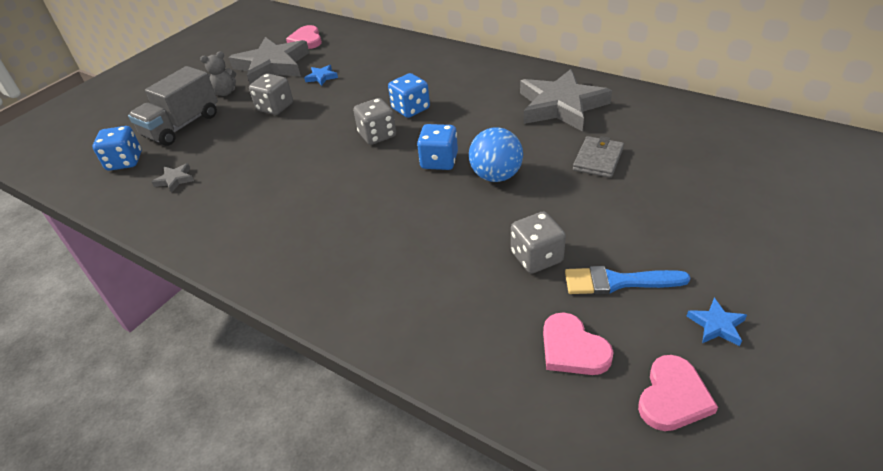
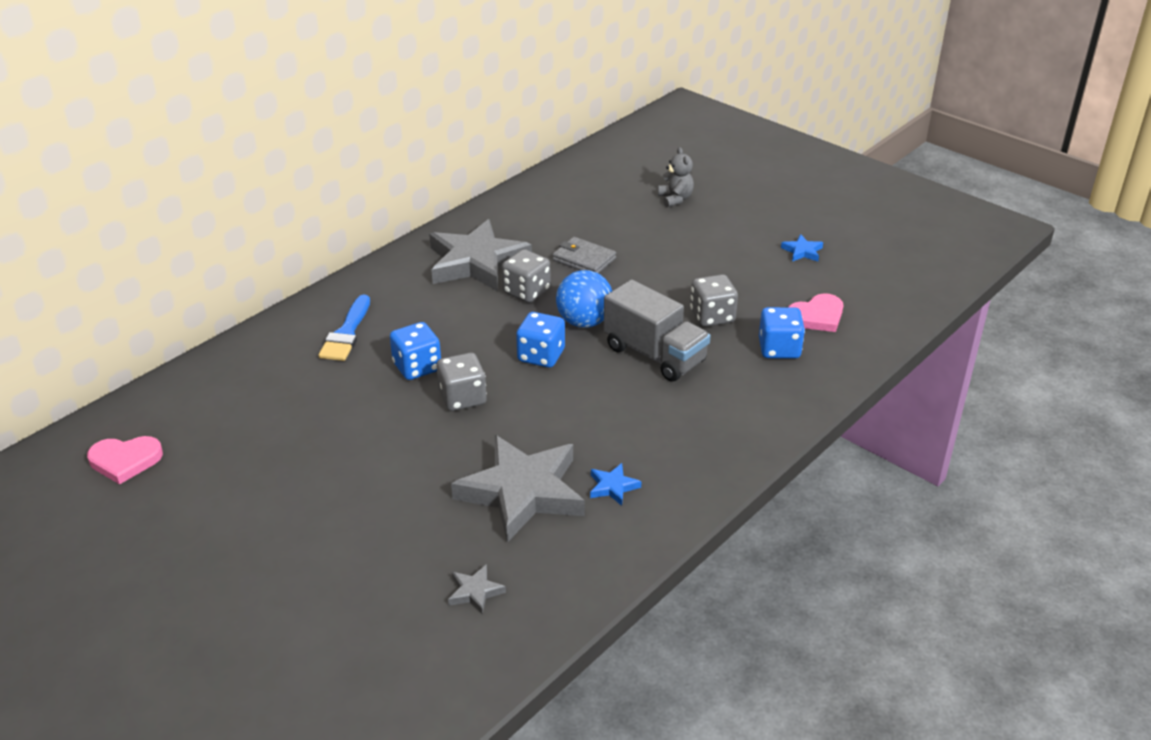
camera: 85 degrees left, 5 degrees down
(125, 161) = (395, 662): blue dice -> blue dice (779, 349)
(182, 126) = (323, 601): grey truck -> grey truck (655, 354)
(225, 92) = (244, 555): grey teddy bear -> grey teddy bear (675, 199)
(272, 66) = (191, 500): grey star -> grey star (522, 492)
(275, 107) = (332, 493): grey dice -> grey dice (526, 292)
(321, 77) = (272, 444): blue star -> blue star (613, 487)
(617, 282) = (750, 282): blue brush -> blue brush (346, 333)
(673, 397) = (863, 284): pink heart -> none

